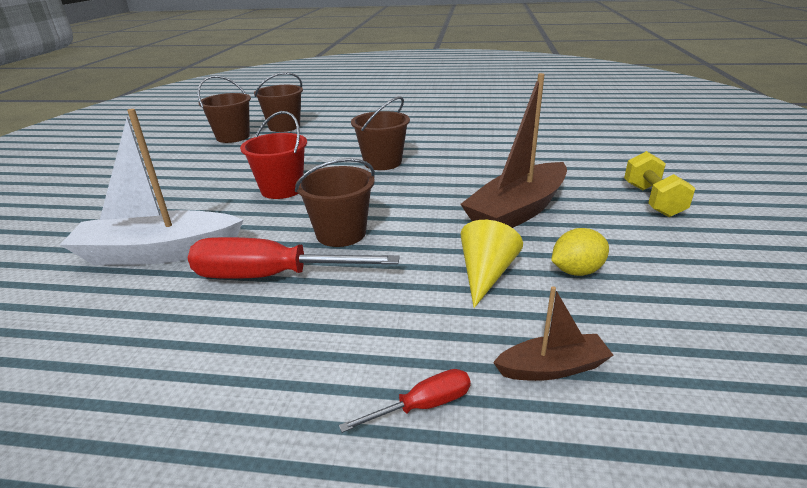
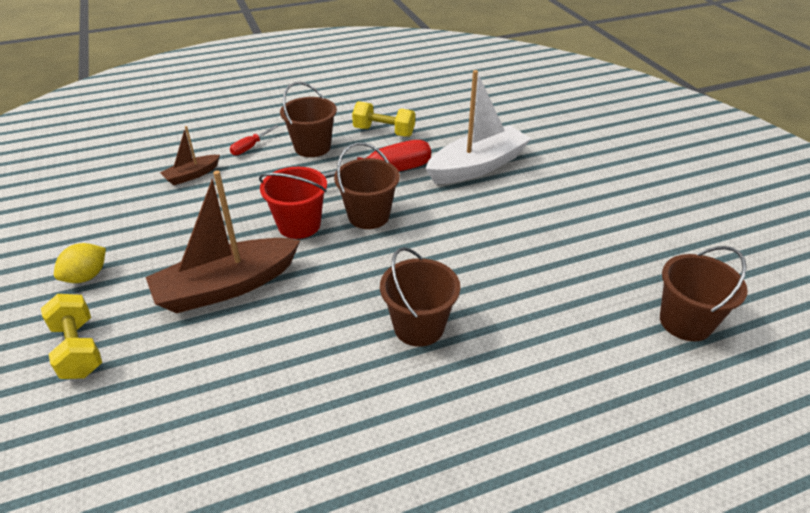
camera: 150 degrees right, 10 degrees up
(170, 353) = (384, 132): none -> yellow dumbbell
(282, 189) = (477, 246): red bucket -> red bucket (299, 225)
(284, 126) = (666, 380): brown bucket -> brown bucket (312, 147)
(485, 274) = (240, 214): yellow cone -> none
(518, 211) = (227, 286): brown boat -> brown boat turned 135 degrees counterclockwise
(576, 271) = (174, 235): yellow lemon -> yellow lemon (86, 276)

